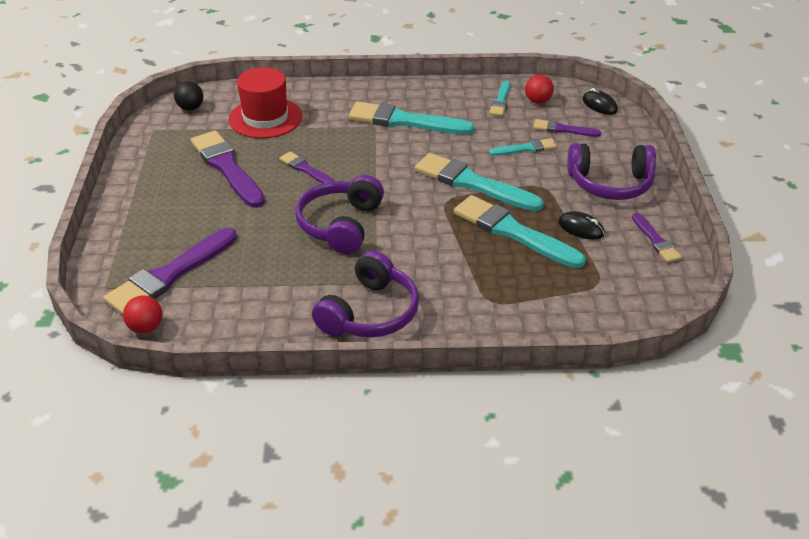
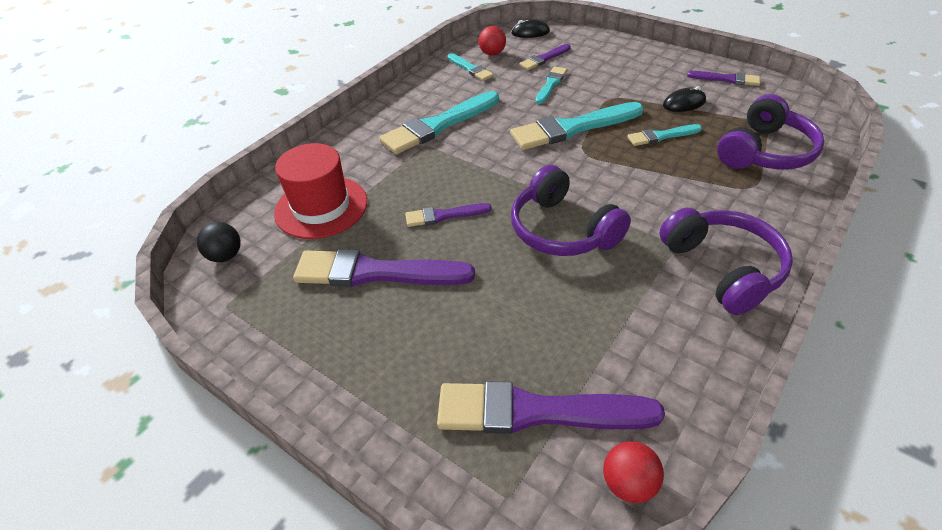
camera: 50 degrees left, 5 degrees up
(169, 275) = (536, 411): purple brush -> purple brush turned 105 degrees clockwise
(513, 232) = (661, 136): turquoise brush -> turquoise brush, size x0.53
(610, 183) = (637, 68): purple headphones -> purple headphones (764, 152)

